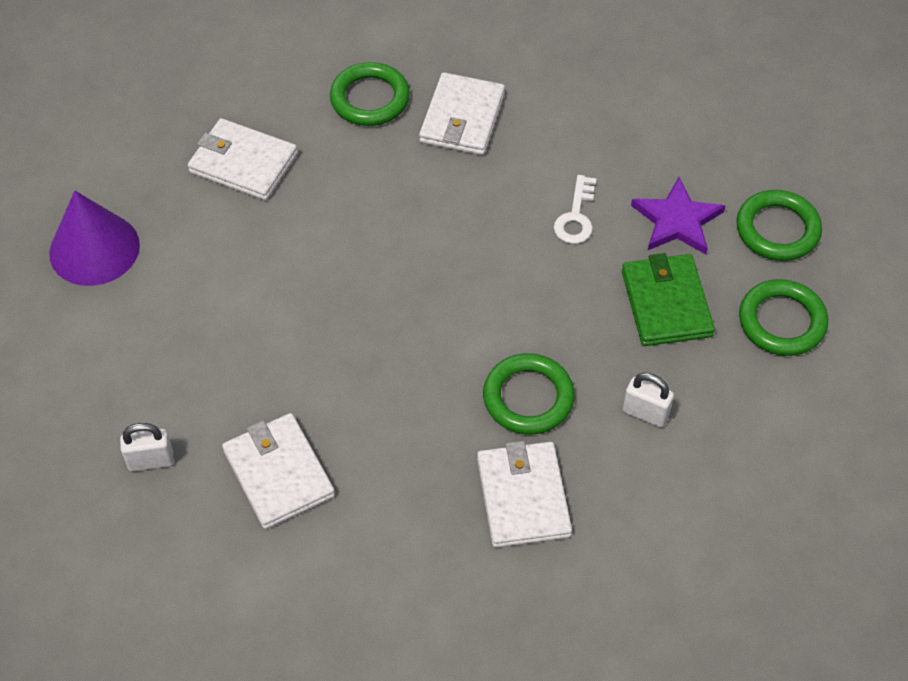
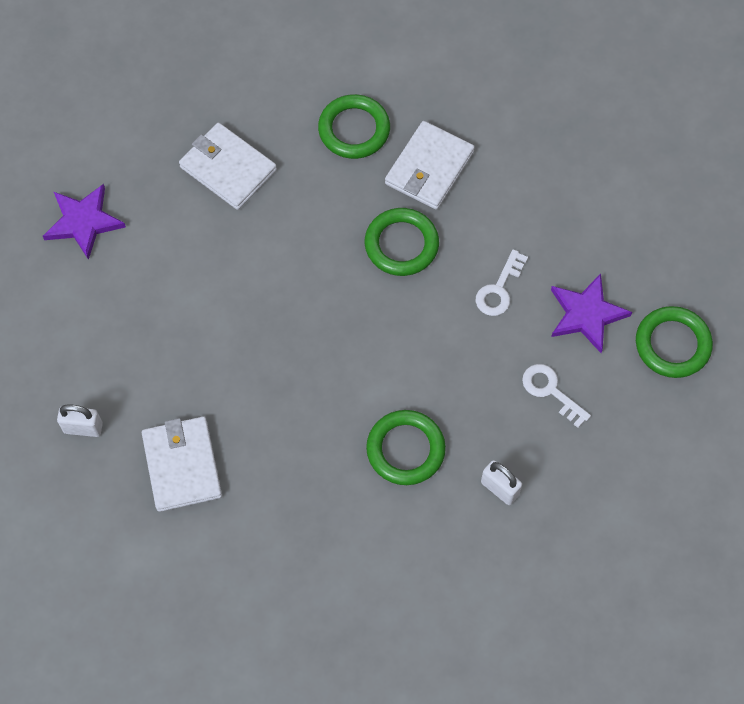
camera: 15 degrees right, 10 degrees up
(94, 249) = (83, 222): purple cone -> purple star
(523, 497) = (374, 537): white wallet -> none
(666, 303) = (551, 391): green wallet -> white key
(782, 321) = (645, 433): green ring -> green ring (401, 244)

